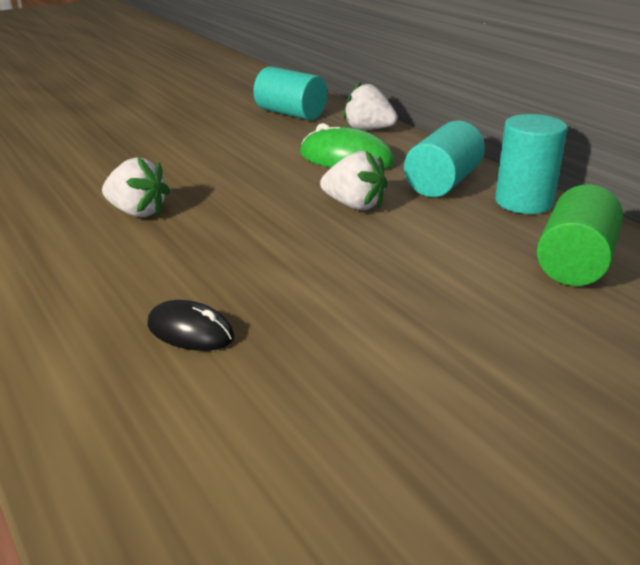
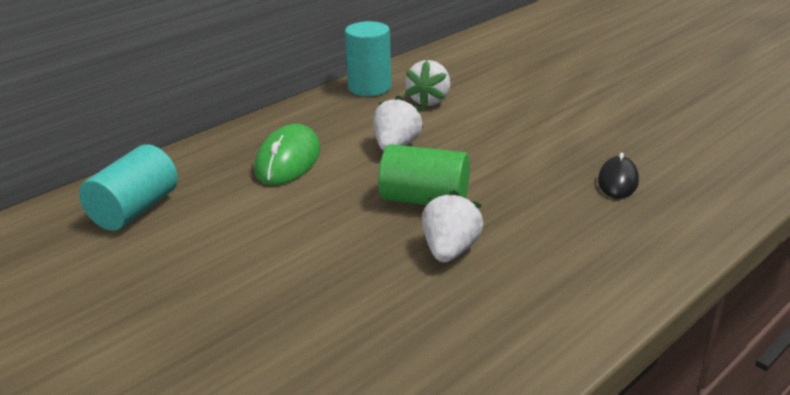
camera: 100 degrees left, 0 degrees up
(368, 129) = (200, 157): white strawberry -> white strawberry (429, 101)
(442, 183) = (340, 115): turquoise cylinder -> none
(575, 263) = (456, 75): green cylinder -> green cylinder (424, 200)

